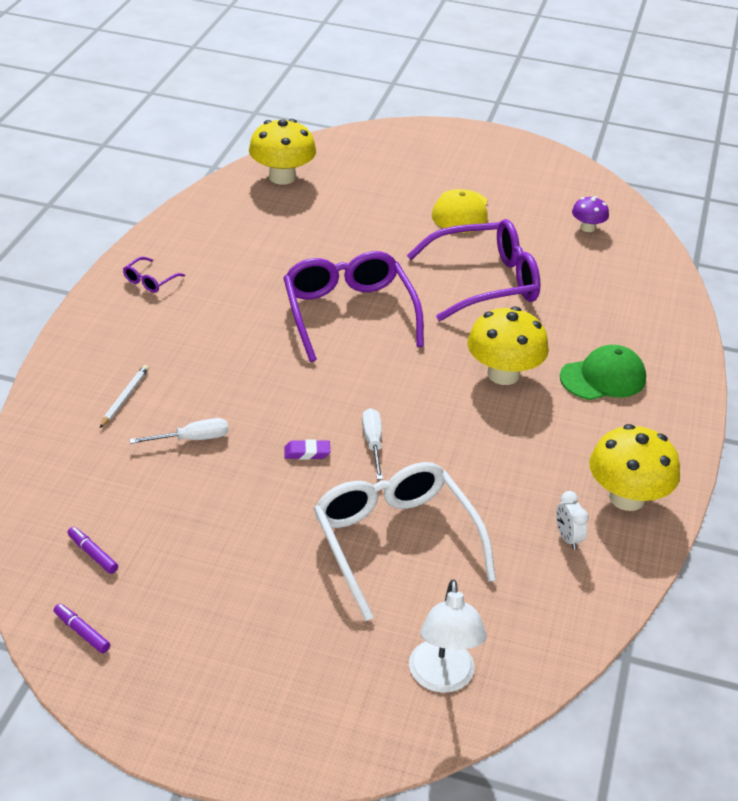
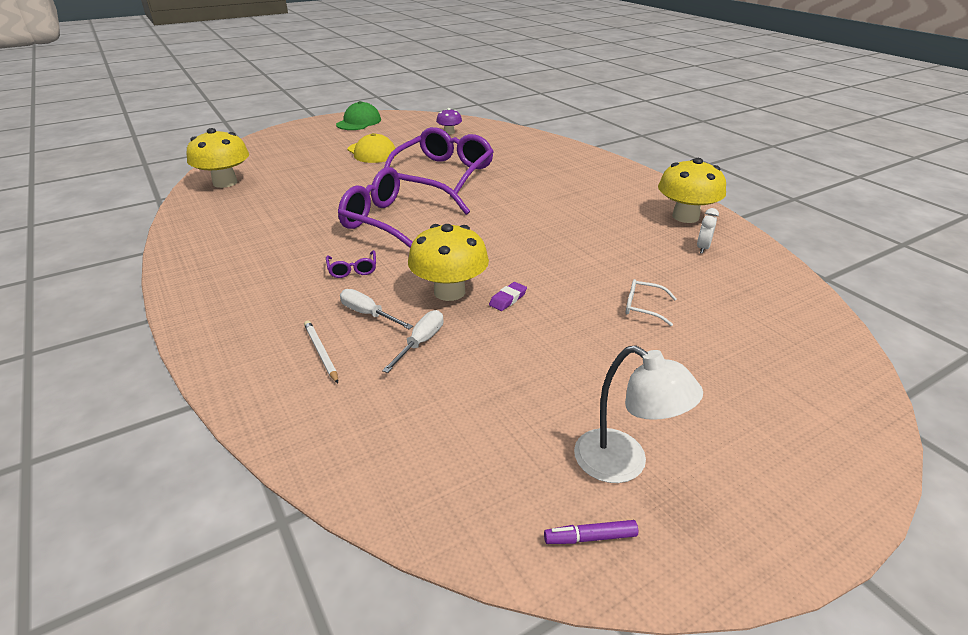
camera: 45 degrees left, 5 degrees down
(93, 554) = (490, 472): purple marker -> none
(150, 281) = (215, 276): purple glasses -> purple glasses (352, 269)
(373, 443) = (533, 270): white screwdriver -> white screwdriver (368, 314)
(395, 542) = (643, 307): white glasses -> white glasses, size x0.40
(442, 678) = (804, 353): white lamp -> white lamp (623, 464)
(503, 374) = (531, 202): yellow mushroom -> yellow mushroom (449, 292)
(567, 538) = (702, 248): white clock -> white clock turned 90 degrees clockwise
(603, 378) = (576, 180): green cap -> green cap (359, 122)

